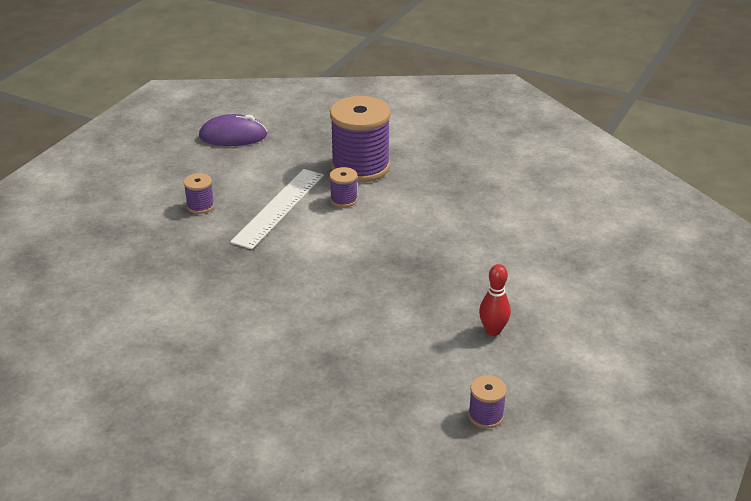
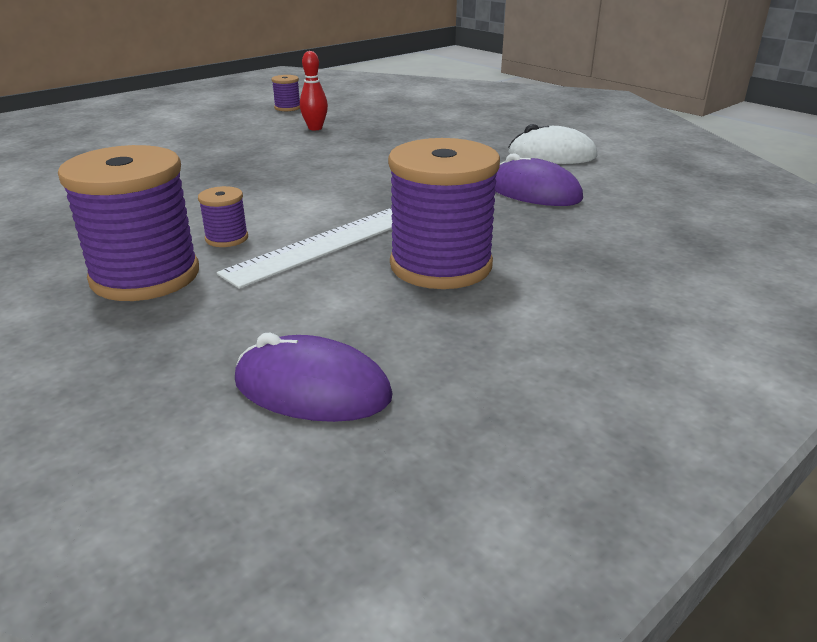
camera: 160 degrees left, 5 degrees down
(130, 363) = (552, 155): none -> white mouse
(147, 293) = (534, 192): none -> purple mouse
(200, 206) = (441, 265): purple spool -> purple spool, size x2.24
(493, 331) = (222, 133): red bowling pin -> red bowling pin (315, 128)

